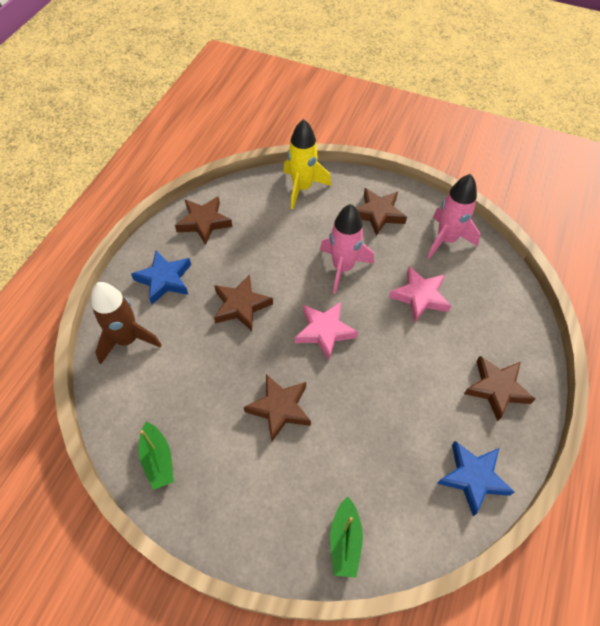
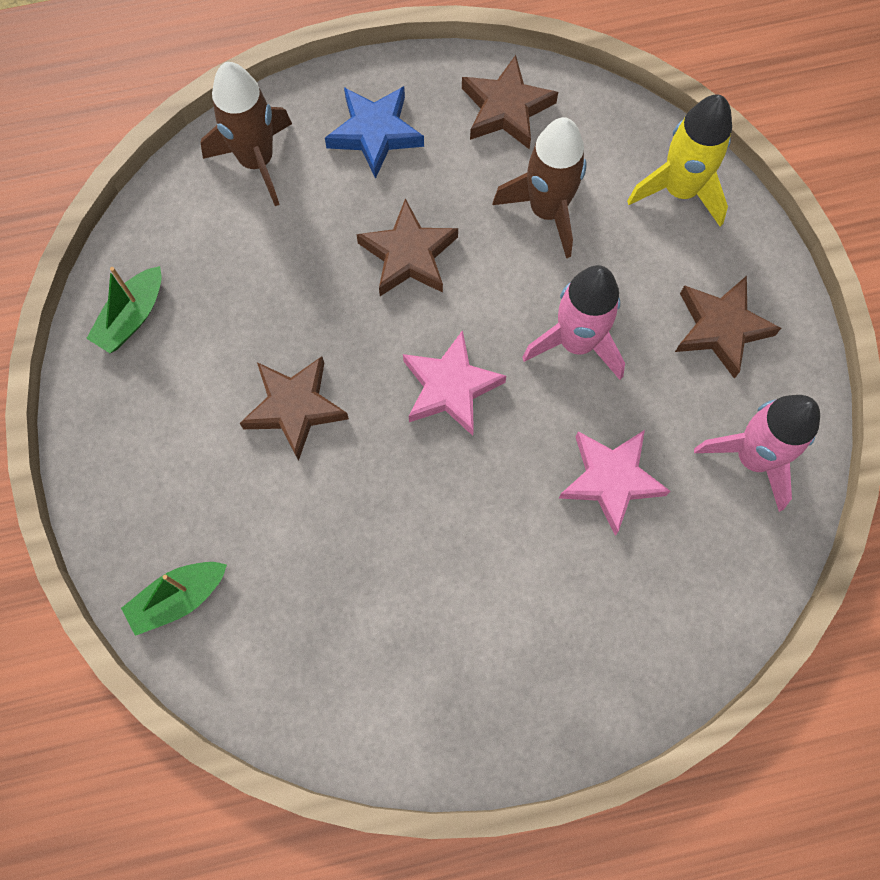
camera: 55 degrees right, 15 degrees up
(268, 239) = (547, 210): none -> brown rocket
(473, 478) = (369, 712): blue star -> none
(497, 389) = (532, 675): brown star -> none

